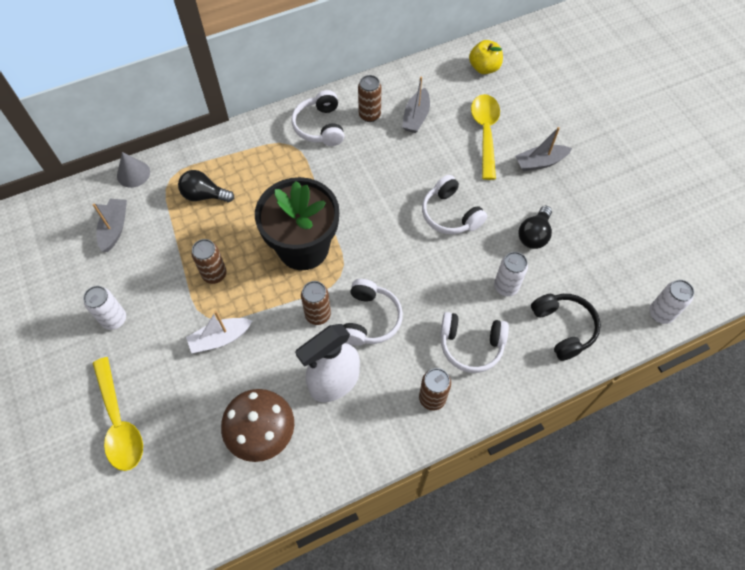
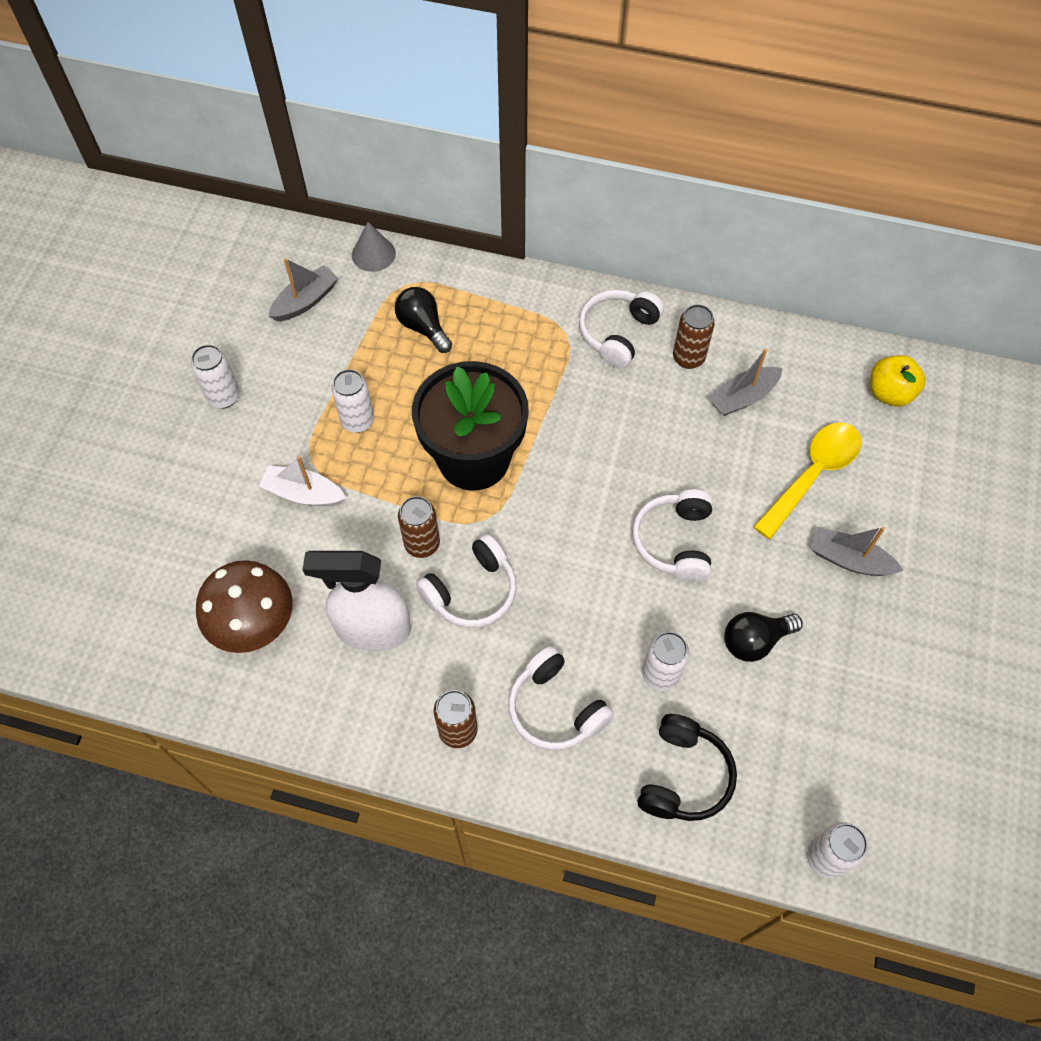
camera: 40 degrees right, 0 degrees up
(119, 422) = (140, 505): yellow spoon -> none
(214, 274) = (358, 421): brown can -> white can

